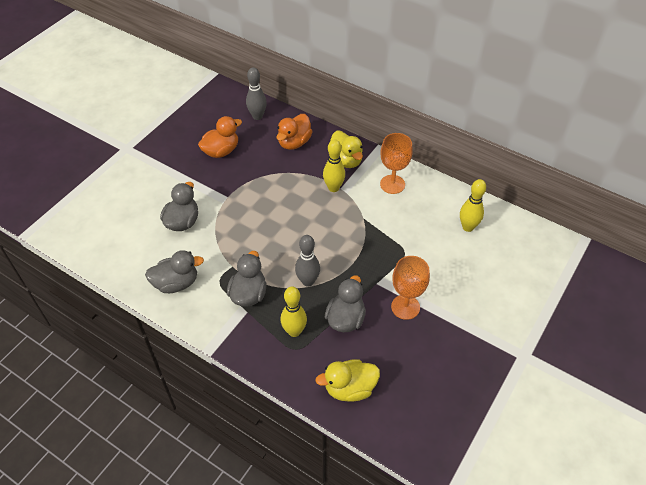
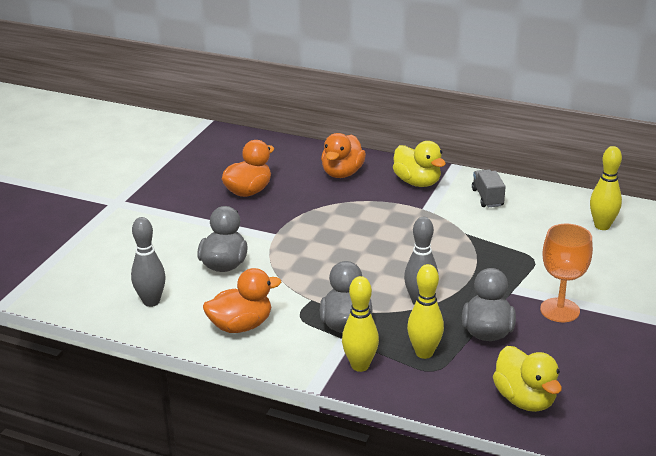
camera: 10 degrees left, 20 degrees down
(176, 283) = (241, 326): grey duck -> orange duck
(257, 116) = (283, 154): grey bowling pin -> grey bowling pin (151, 301)
(333, 188) = (413, 209): yellow bowling pin -> yellow bowling pin (360, 365)
(349, 388) = (525, 399): yellow duck -> yellow duck turned 90 degrees counterclockwise
(392, 184) = (487, 198): orange goblet -> grey truck

